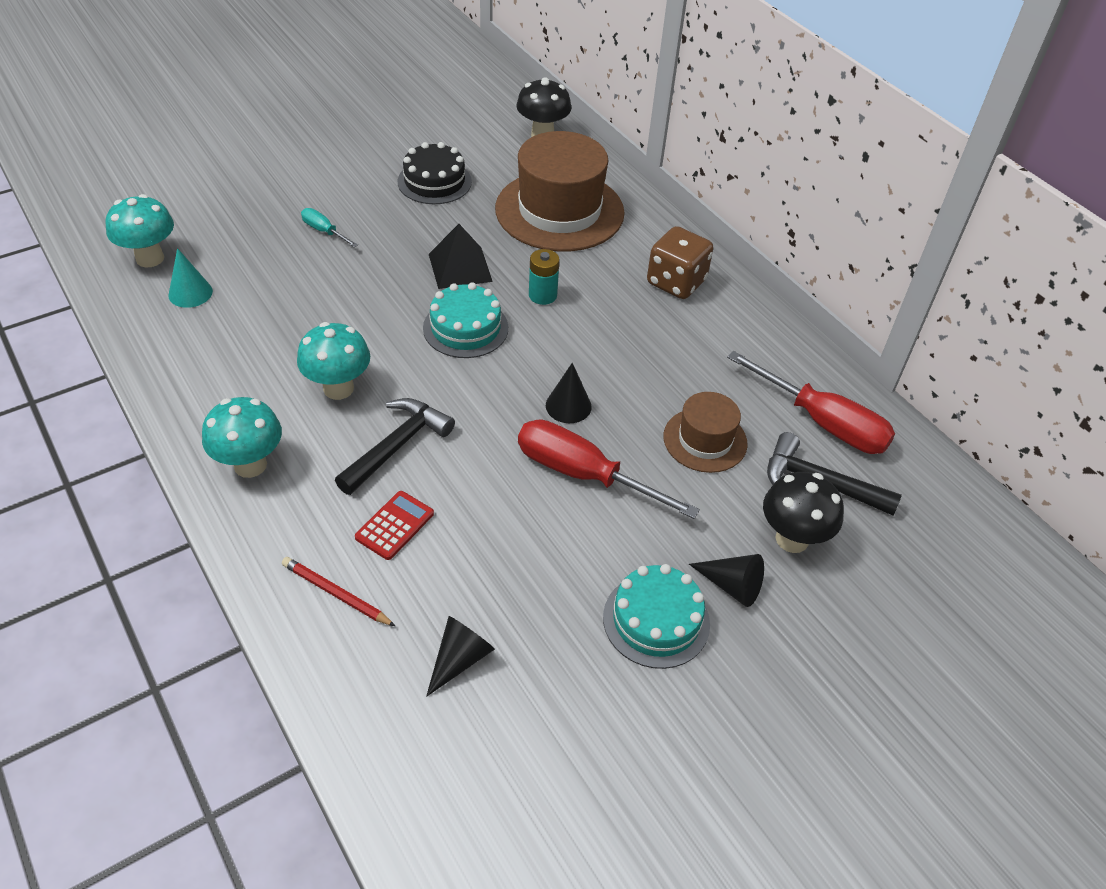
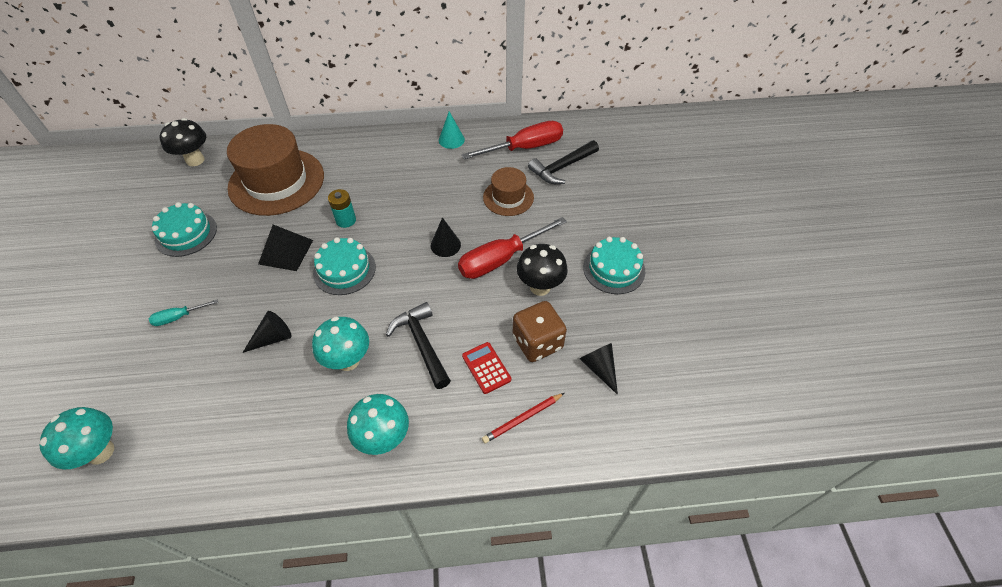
camera: 60 degrees left, 5 degrees up
(190, 293) = (171, 431): turquoise cone -> turquoise cone (451, 140)
(434, 182) = (186, 233): black cake -> turquoise cake
(676, 282) = (383, 157): brown dice -> brown dice (537, 342)
(732, 586) = (607, 229): black cone -> black cone (273, 338)
(792, 539) = (590, 194): black mushroom -> black mushroom (540, 287)

